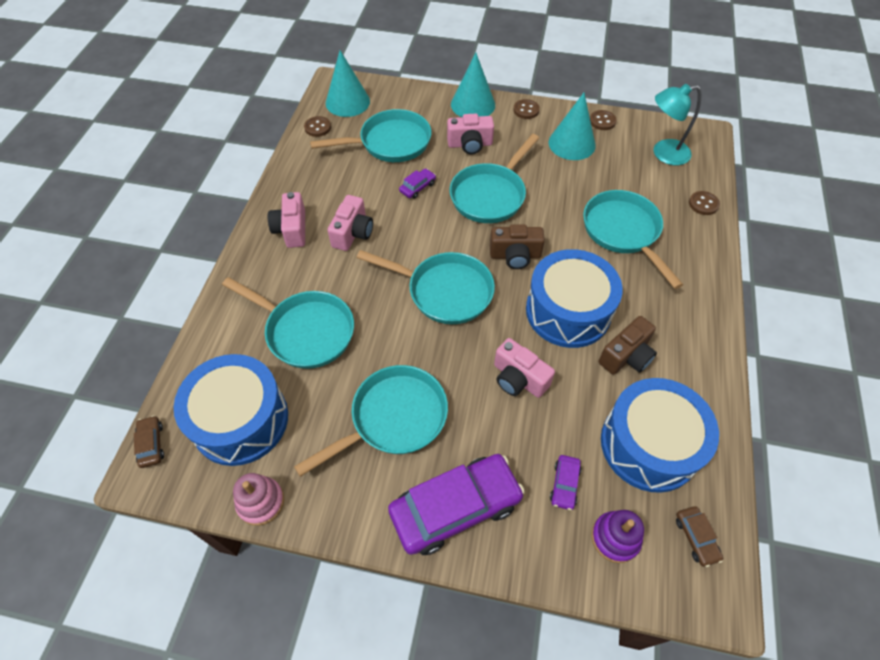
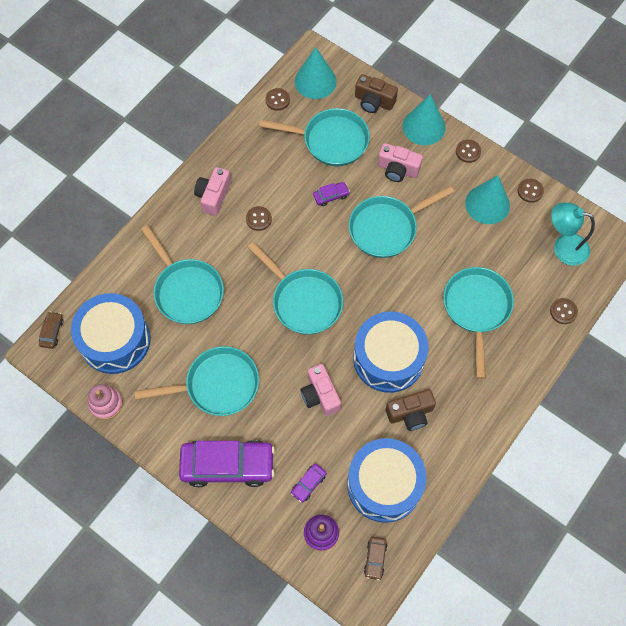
camera: 25 degrees right, 10 degrees up
(353, 233) = (258, 219): pink camera -> brown button
(515, 255) = (375, 293): brown camera -> brown camera (374, 101)

